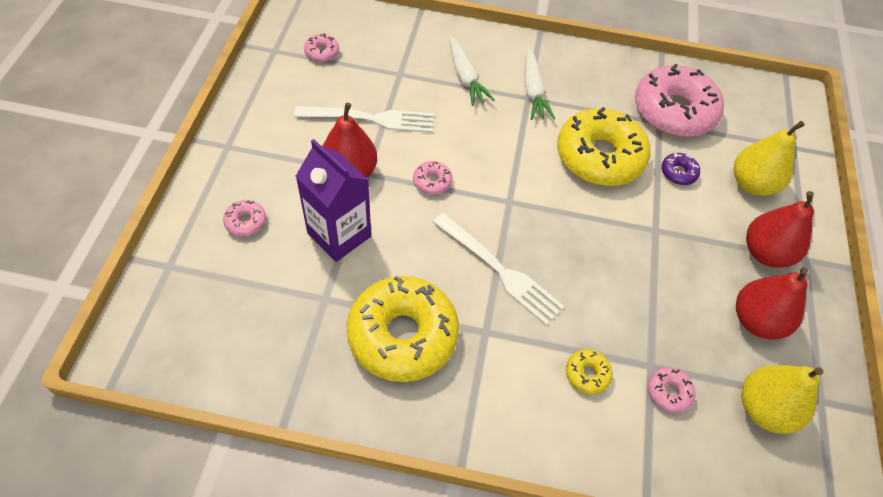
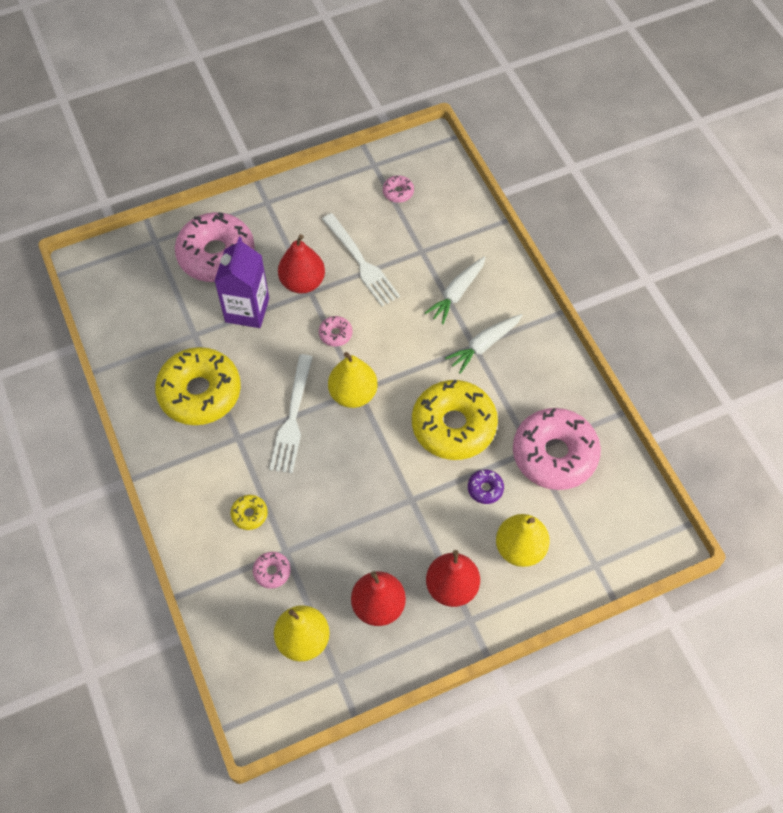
camera: 60 degrees right, 5 degrees up
(246, 222) = (216, 255): pink donut -> pink donut, size x2.42
(510, 207) = (353, 394): none -> yellow pear

